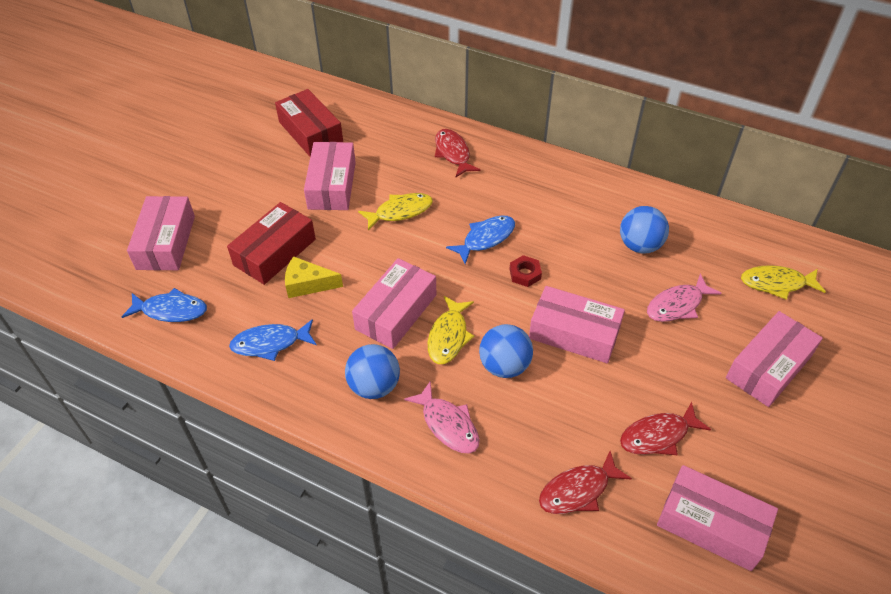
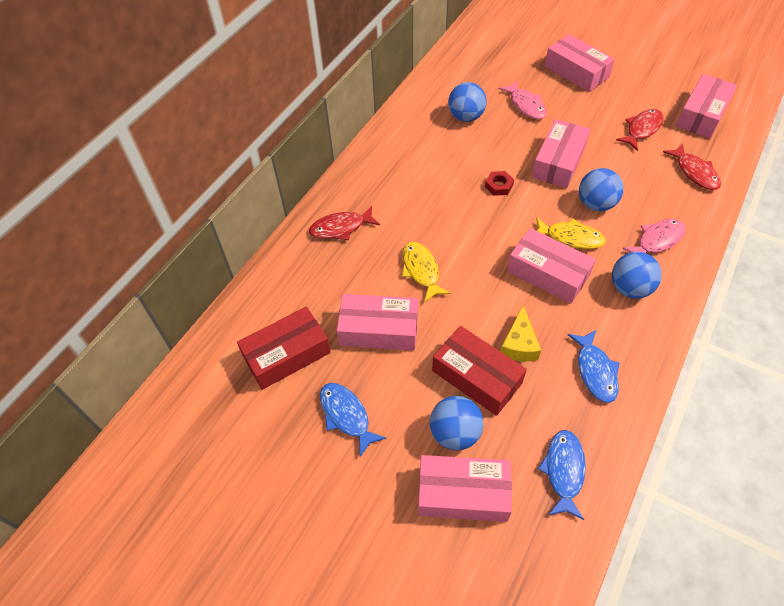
camera: 85 degrees left, 5 degrees up
(221, 237) = (455, 433): none -> blue ball
(486, 238) = (458, 209): blue fish -> blue fish (346, 415)
(658, 436) = (642, 129): red fish -> red fish turned 120 degrees counterclockwise
(776, 283) = (502, 56): yellow fish -> none

